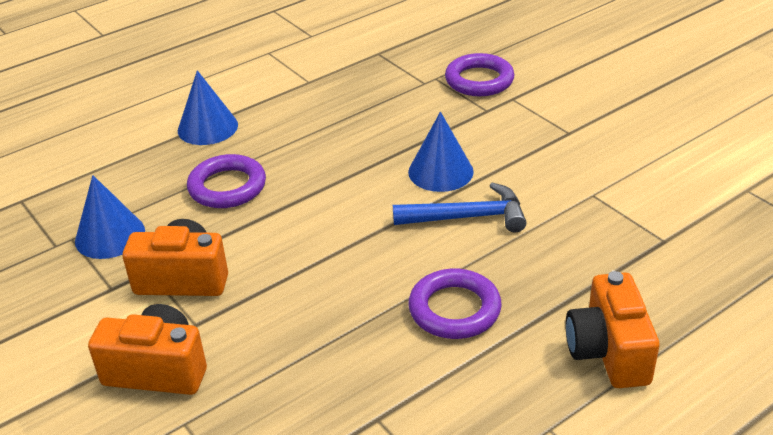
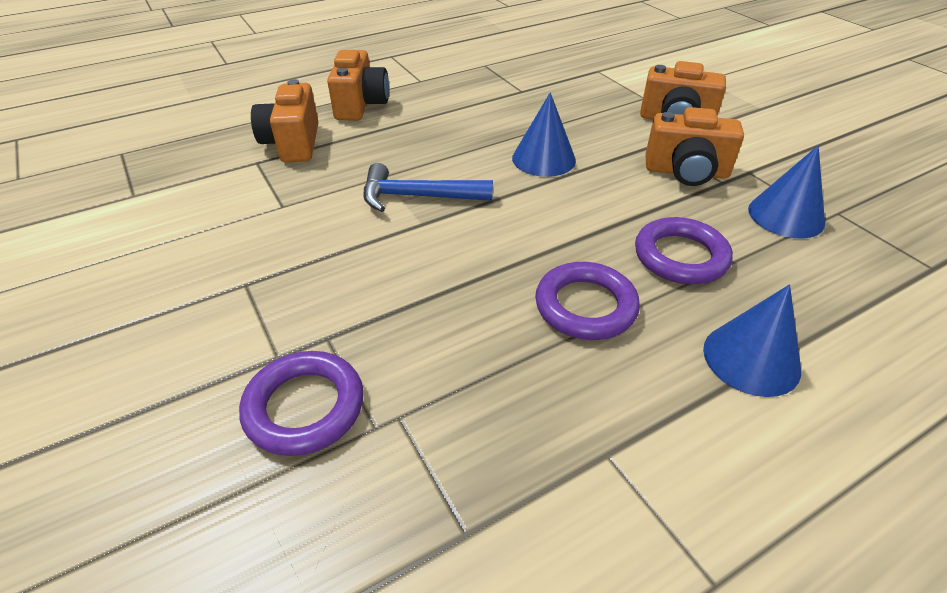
camera: 175 degrees left, 5 degrees up
(440, 171) = (427, 248): blue cone -> blue cone (543, 159)
(454, 309) = (456, 134): purple ring -> purple ring (585, 306)
(645, 270) = (293, 144): none -> orange camera

